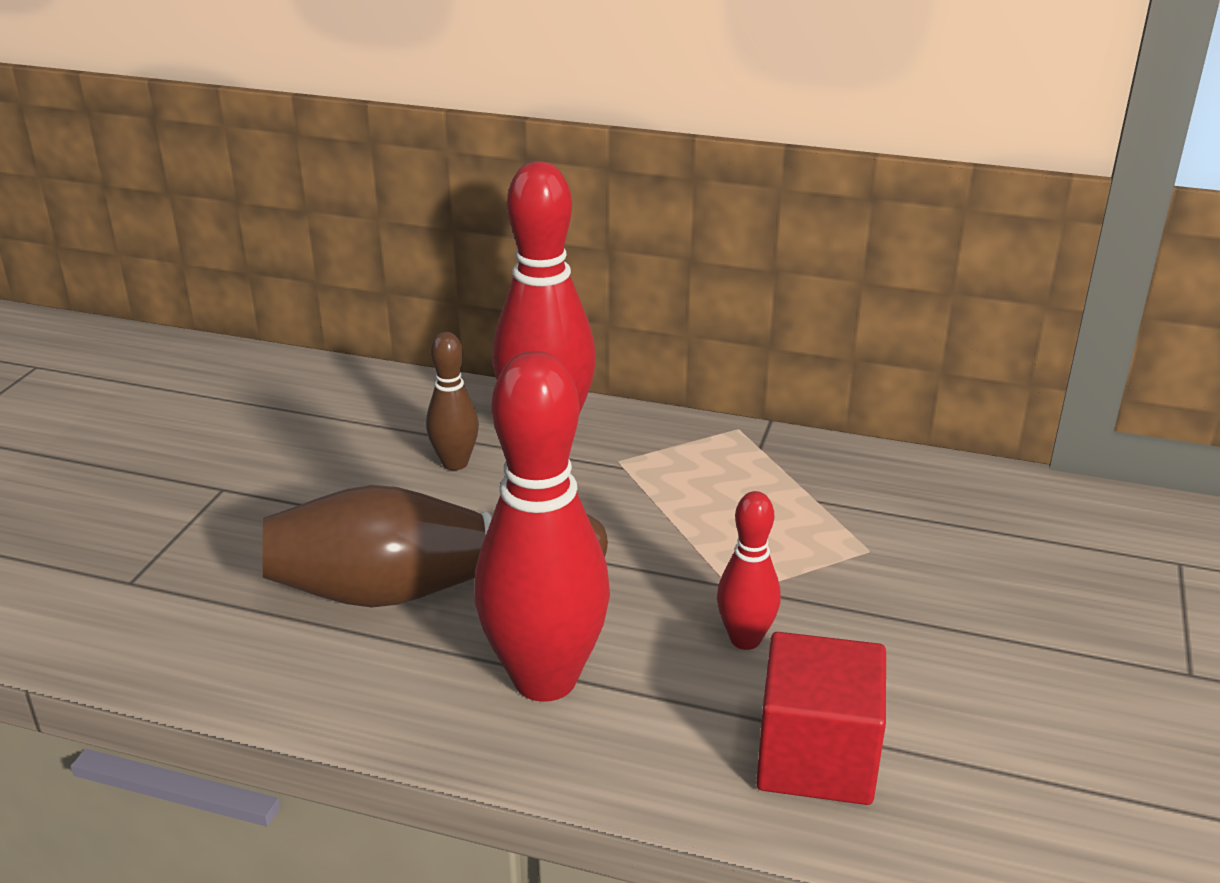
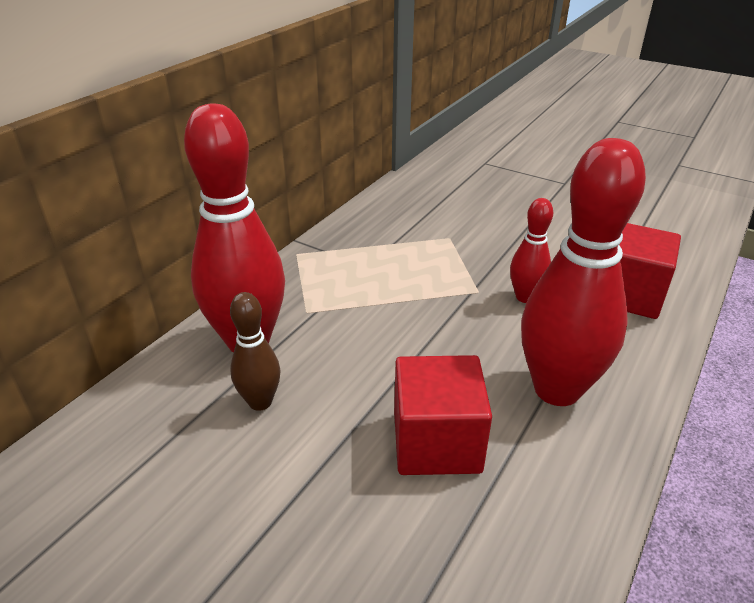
camera: 75 degrees left, 5 degrees up
(426, 587) = (436, 442): brown bowling pin -> red cube

